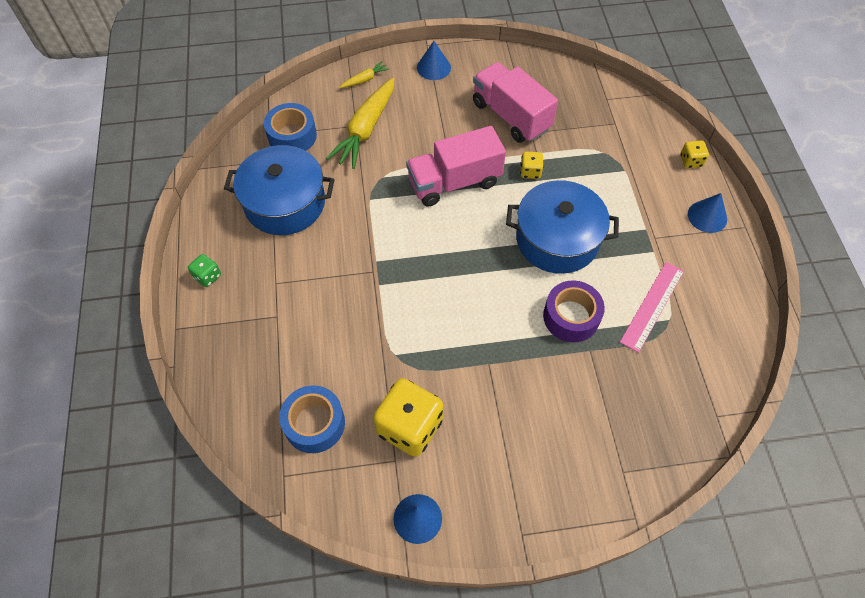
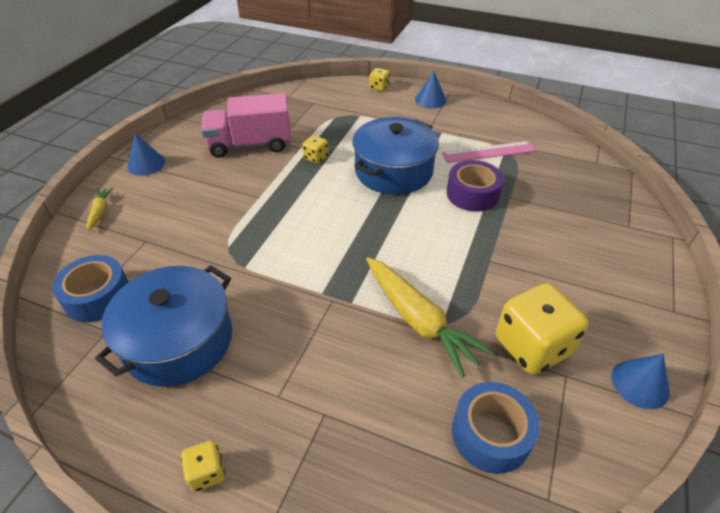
camera: 60 degrees left, 15 degrees down
(207, 276) = (207, 472): green dice -> yellow dice
(366, 129) = (159, 235): yellow carrot -> yellow carrot (418, 320)
(454, 182) = (283, 203): pink truck -> none
(652, 306) = (488, 152): pink ruler -> pink ruler turned 75 degrees counterclockwise

